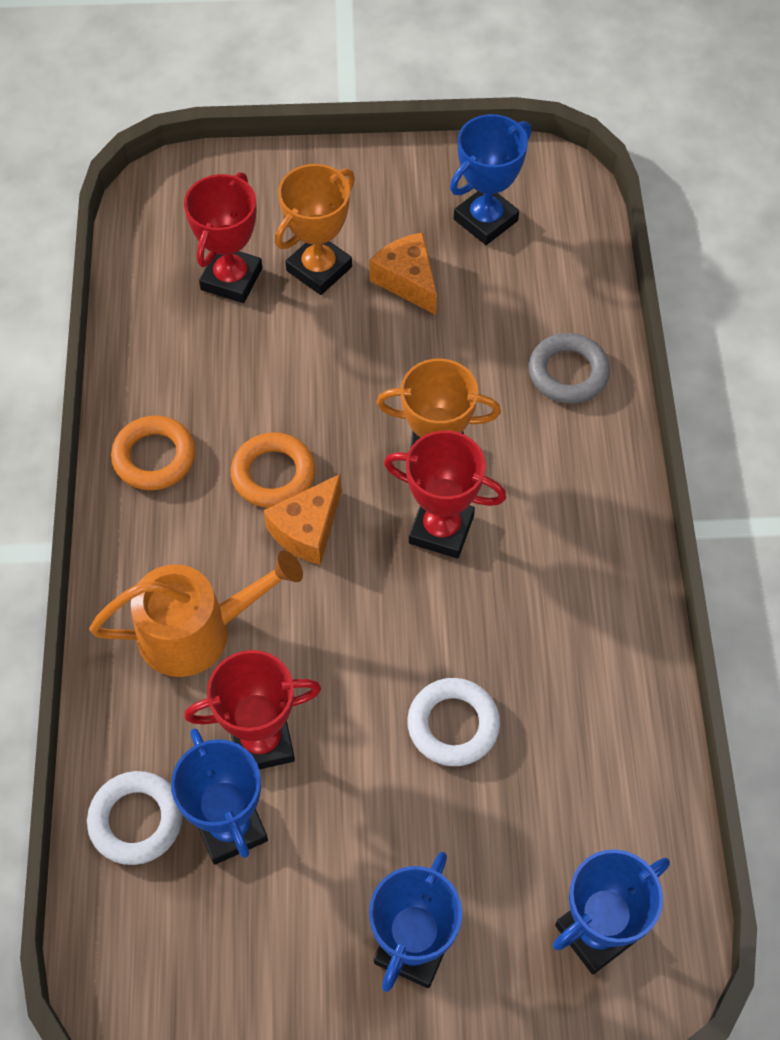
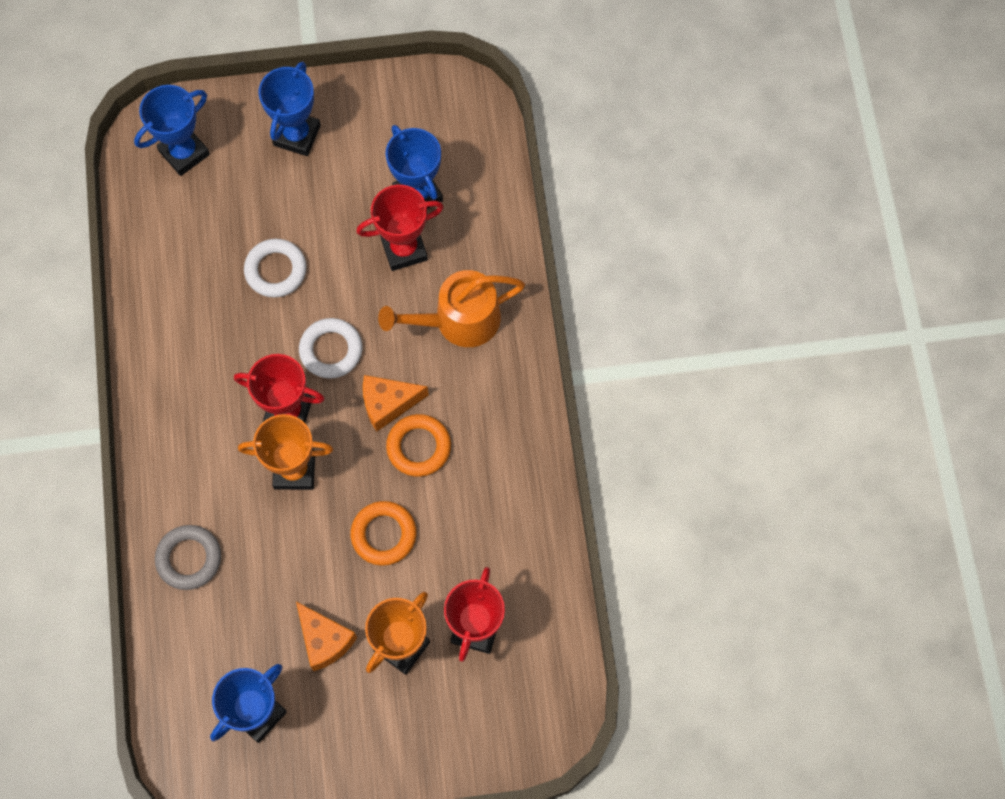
camera: 175 degrees right, 10 degrees up
(136, 820) = (479, 194): white ring -> white ring (331, 350)
(154, 457) = (512, 454): orange ring -> orange ring (384, 534)
(307, 530) = (388, 404): orange cheese -> orange cheese turned 135 degrees counterclockwise

